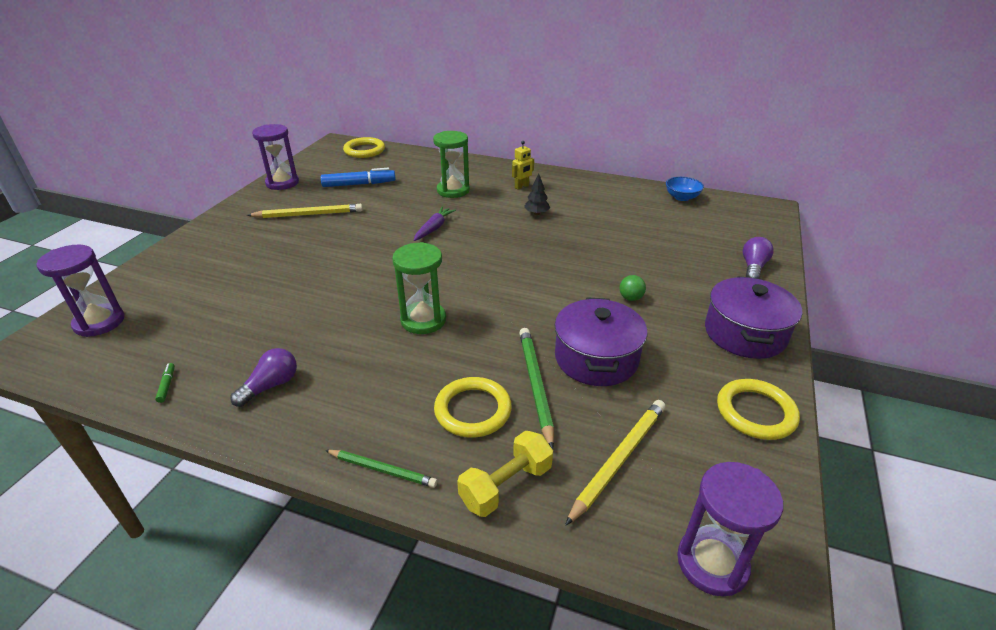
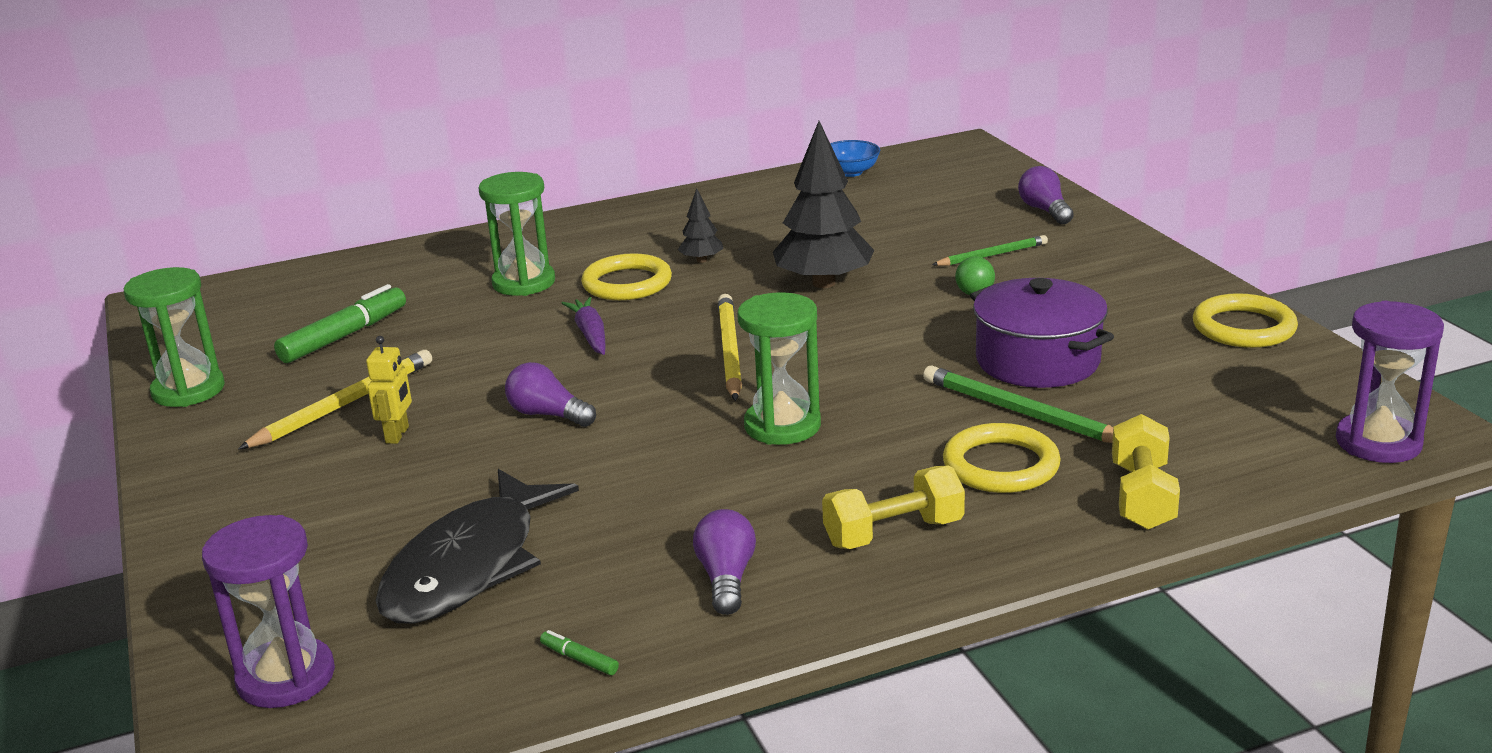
camera: 40 degrees left, 10 degrees down
(217, 313) = (469, 566): none -> black fish
(282, 183) = (188, 390): purple hourglass -> green hourglass
(356, 258) = (548, 415): none -> purple light bulb
(359, 184) = (344, 336): blue marker -> green marker
(364, 150) = (247, 292): yellow ring -> yellow ring (627, 283)
(364, 413) = (893, 533): none -> yellow dumbbell
(382, 470) = (1008, 558): green pencil -> green pencil (992, 255)
(522, 186) = (618, 239): yellow robot -> yellow robot (397, 435)
(568, 253) = (824, 283): none -> black tree
(619, 460) = (1199, 422): yellow pencil -> yellow pencil (730, 351)
(745, 333) = (1134, 272): purple pot -> none

